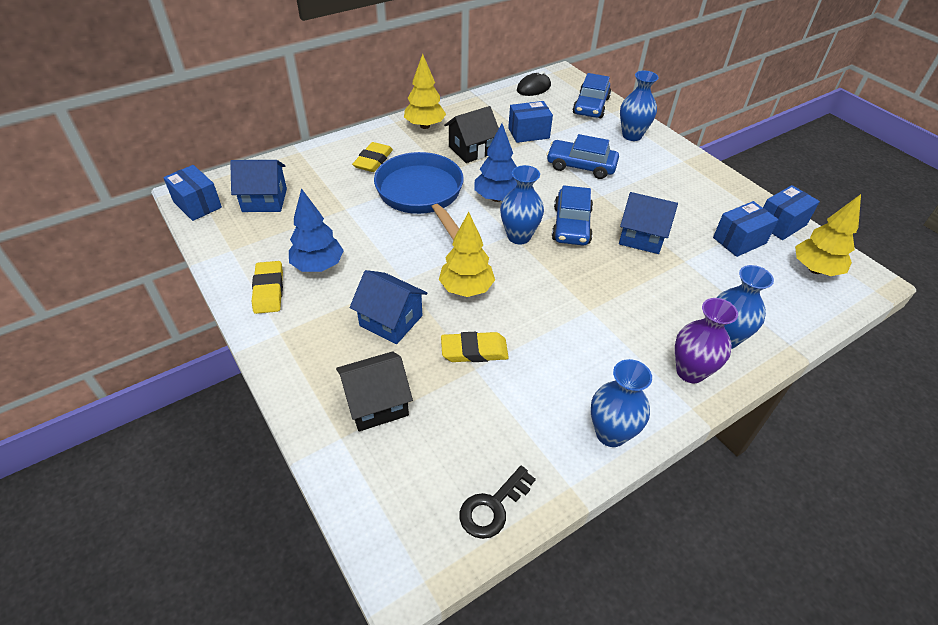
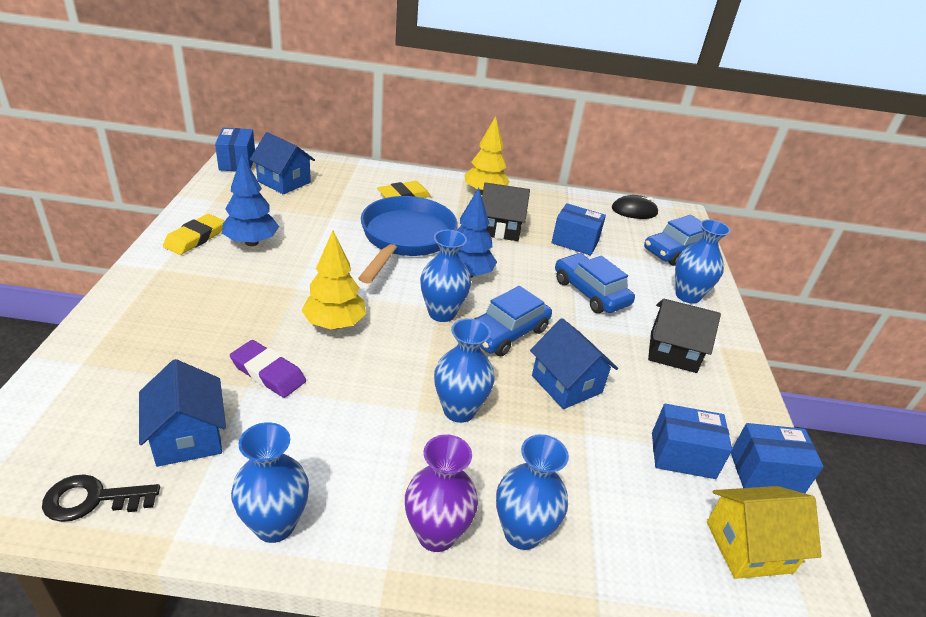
camera: 35 degrees right, 10 degrees down
(376, 403) = (140, 358): black house -> black house (673, 352)
(391, 320) = (242, 309): blue house -> blue house (188, 437)
(474, 350) = (268, 373): yellow eraser -> purple eraser
(610, 293) = (459, 410): none -> blue vase
(815, 269) = (748, 547): yellow tree -> yellow house

